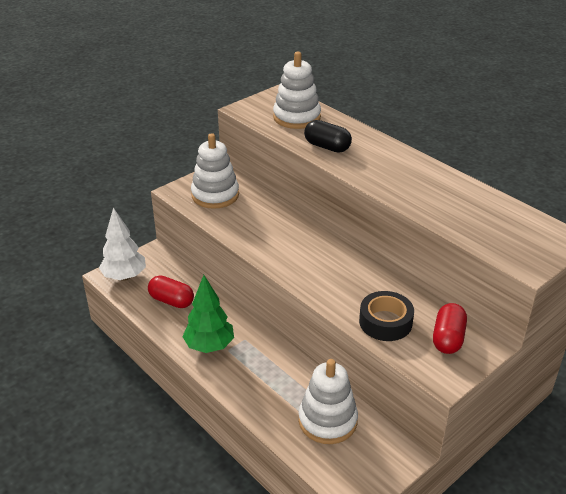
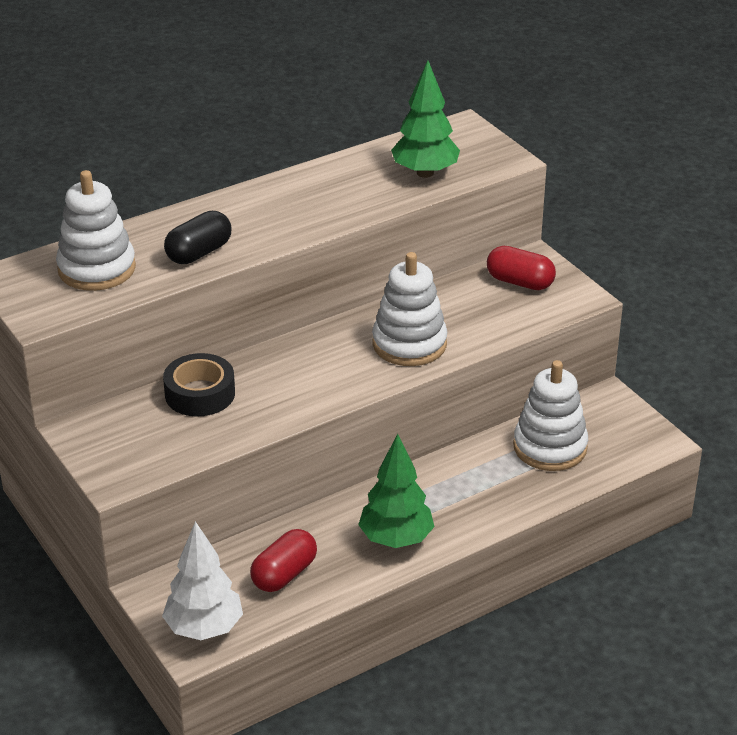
camera: 80 degrees left, 0 degrees up
(215, 195) = (146, 437): white stacking toy -> white stacking toy (409, 344)
(385, 322) = (483, 321): black tape -> black tape (200, 394)
(479, 225) = (425, 173): none -> green tree

